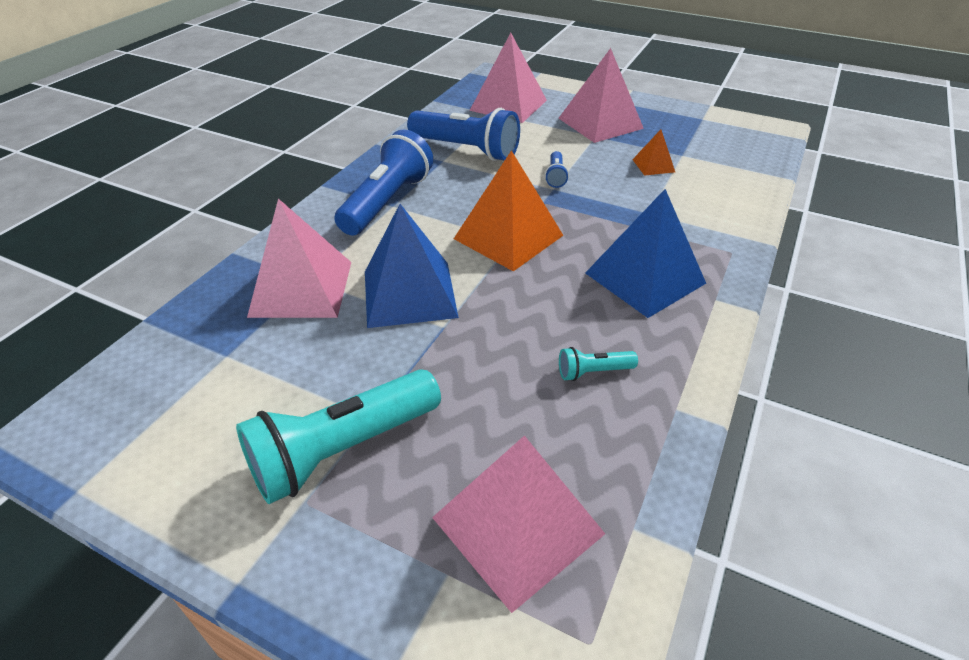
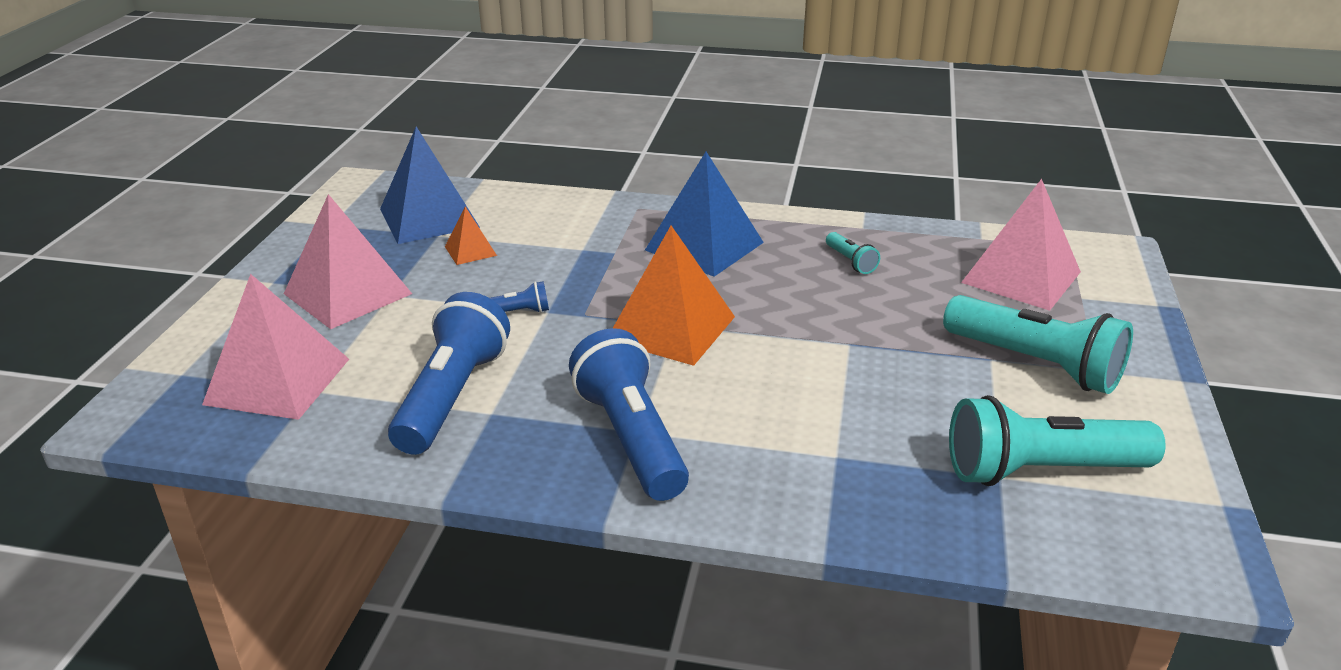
camera: 105 degrees left, 10 degrees down
(211, 383) = (1041, 471): none -> turquoise flashlight
(301, 288) = (857, 458): pink pyramid -> none
(387, 202) = (631, 438): blue flashlight -> blue flashlight turned 60 degrees clockwise
(409, 293) = (814, 375): blue pyramid -> blue pyramid (429, 218)

